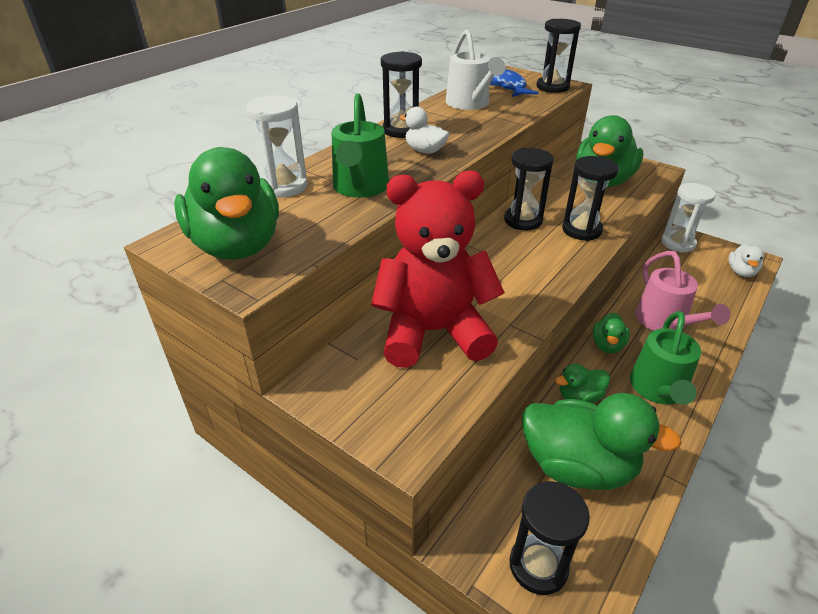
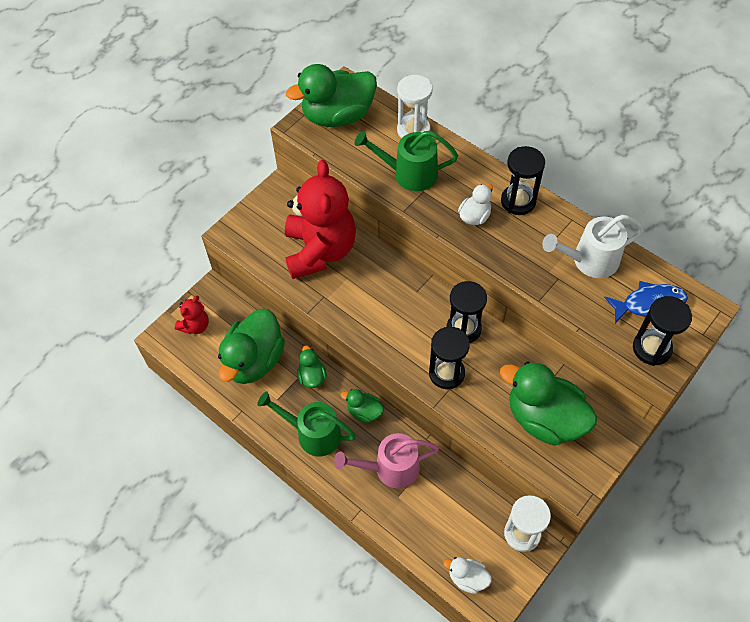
camera: 95 degrees right, 20 degrees up
(538, 566) = (195, 325): black hourglass -> red teddy bear

